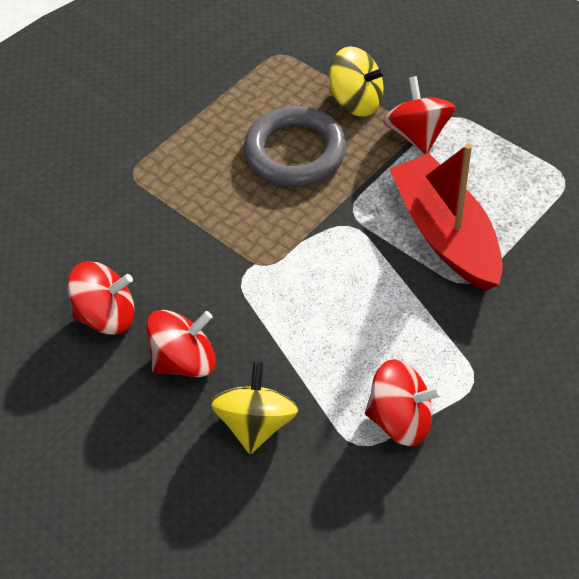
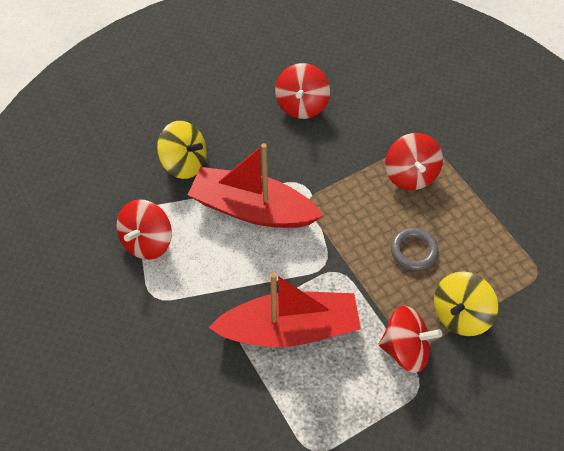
camera: 105 degrees right, 5 degrees up
(185, 361) = (248, 137): red spinning top -> red spinning top (410, 175)
(295, 152) = (413, 251): grey ring -> grey ring, size x0.55
(301, 319) = (252, 209): none -> red boat

